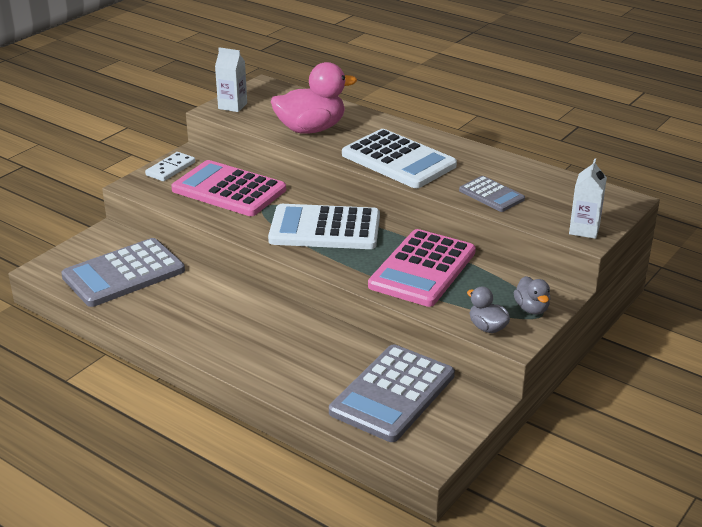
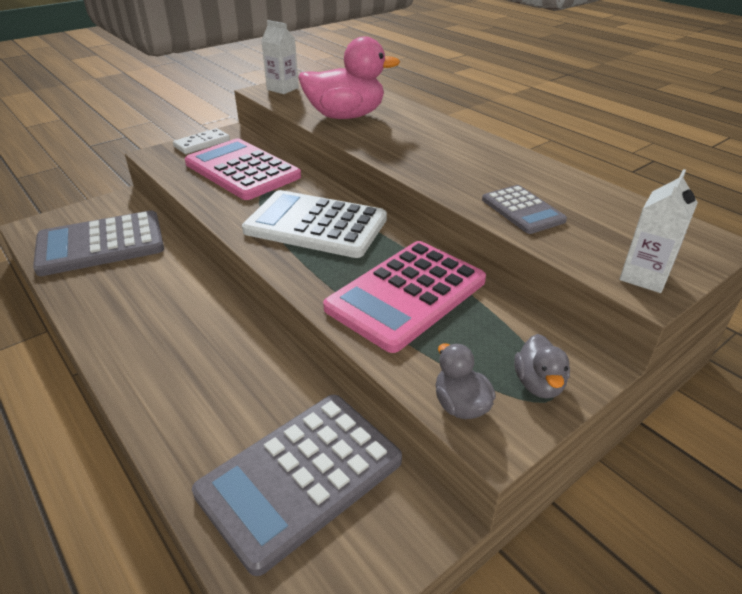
camera: 15 degrees right, 5 degrees up
(398, 160) = (424, 157): white calculator -> none

